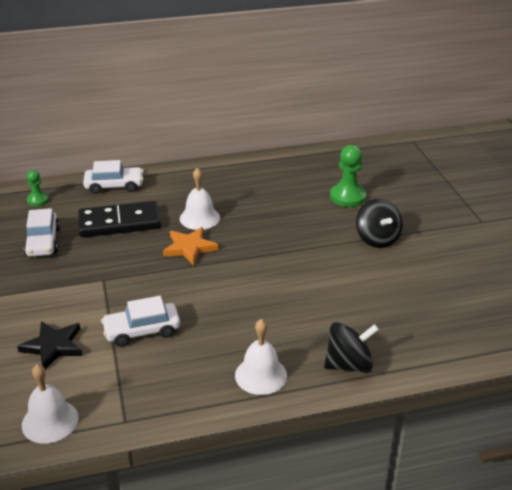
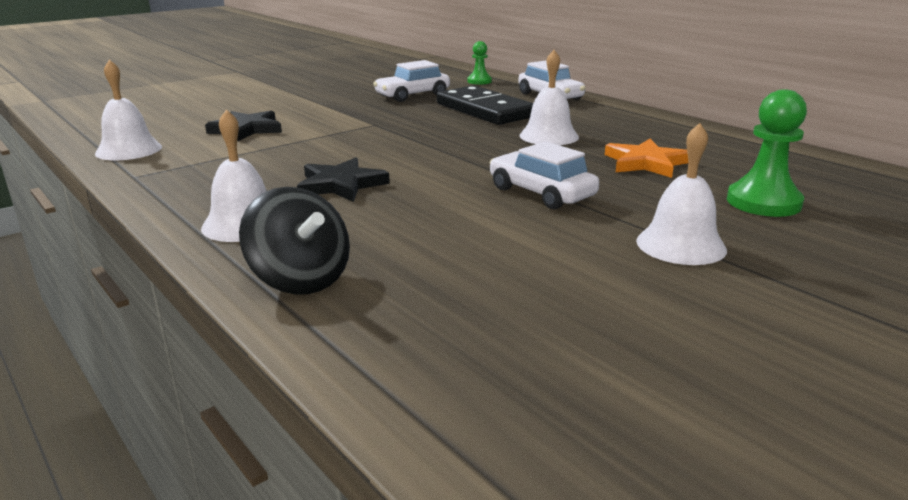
camera: 65 degrees right, 10 degrees down
(142, 331) = (296, 154): white car -> white car (541, 193)
(189, 248) = (479, 143): orange star -> orange star (645, 163)
(222, 323) = (341, 185): none -> black star
(377, 239) = (681, 245): black spinning top -> white bell

